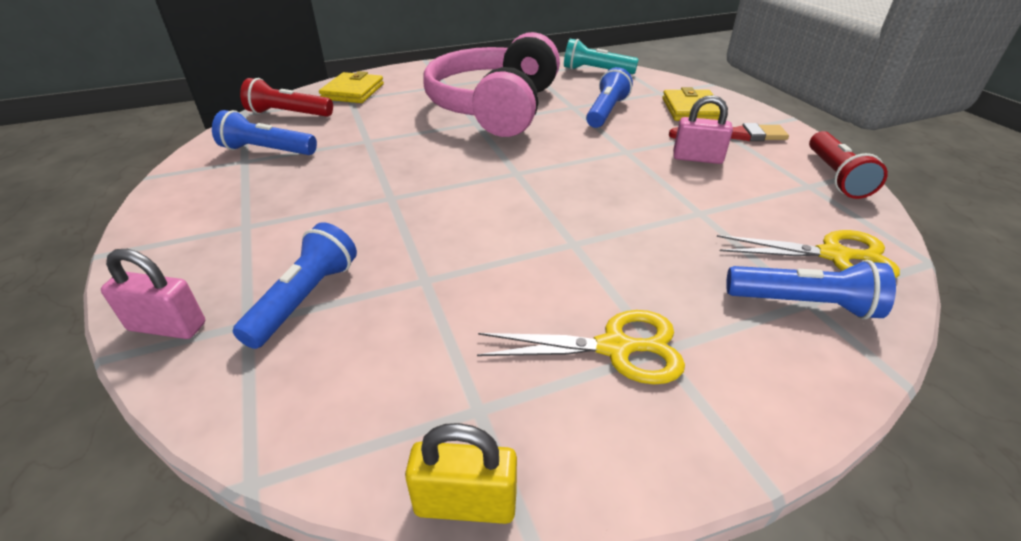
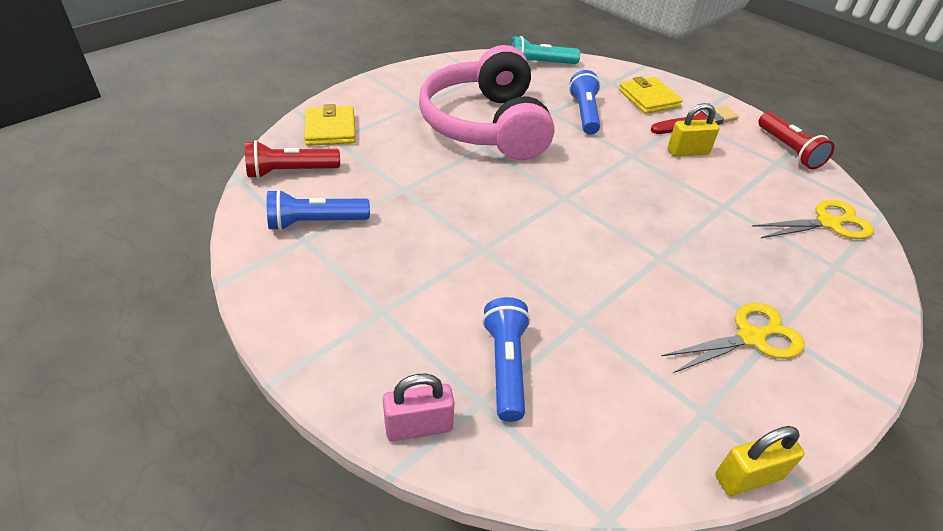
camera: 25 degrees left, 5 degrees up
(697, 158) = (688, 152): pink padlock -> yellow padlock
(803, 304) = (834, 268): blue flashlight -> none

